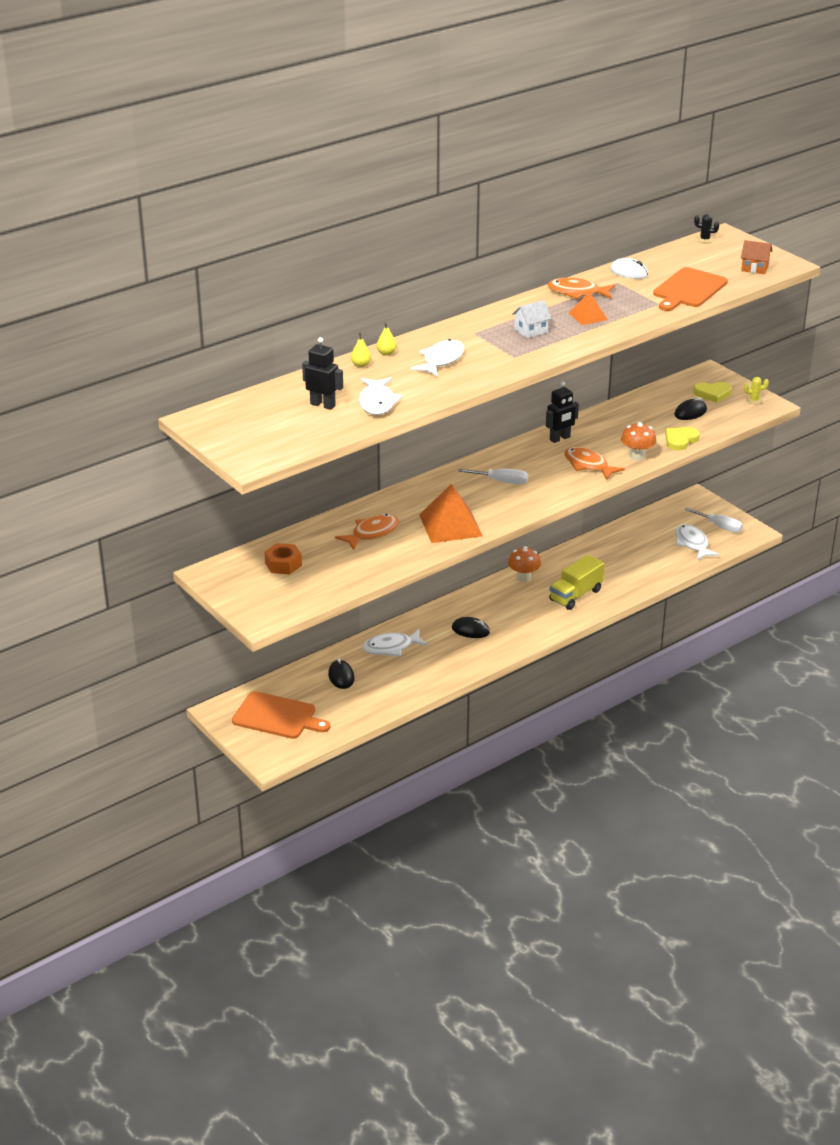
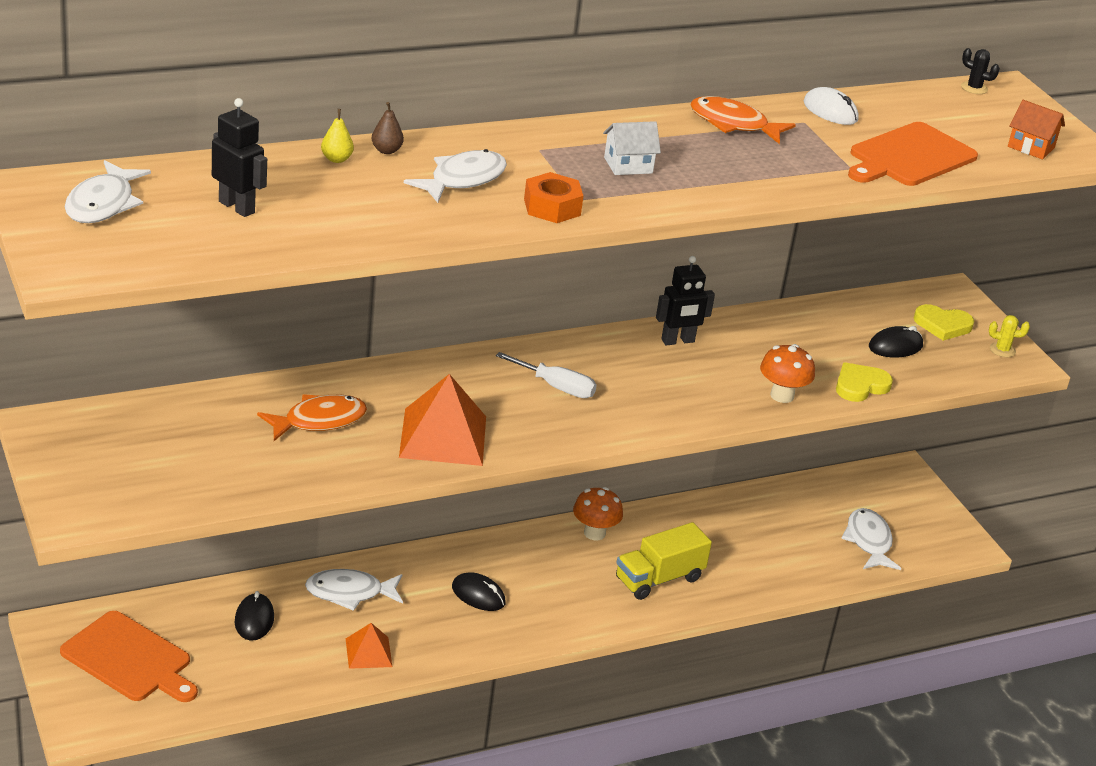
camera: 10 degrees right, 0 degrees up
(283, 564) = (160, 437): orange nut -> orange nut (552, 207)
(377, 402) = (322, 222): white fish -> white fish (103, 204)
(386, 353) = (386, 150): yellow pear -> brown pear
(588, 316) = (729, 163): orange pyramid -> orange pyramid (368, 652)
(588, 465) = (700, 392): orange fish -> none
(720, 526) = (921, 525): white screwdriver -> none

